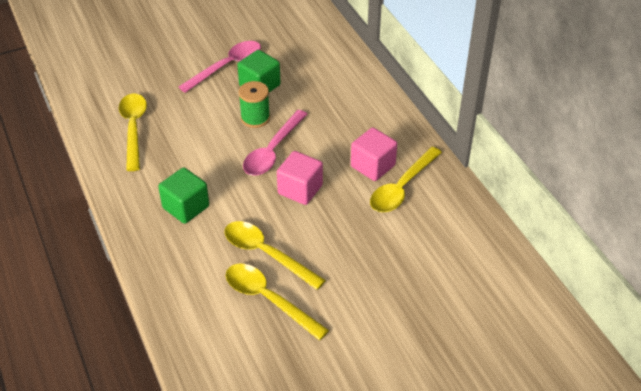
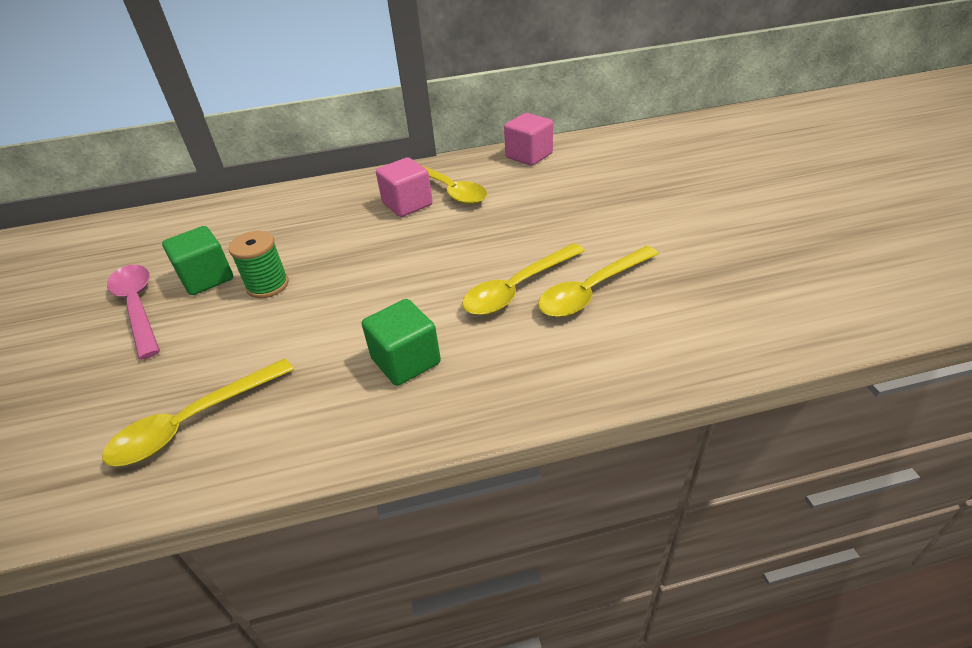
camera: 75 degrees left, 5 degrees down
(133, 129) = (193, 422): yellow spoon -> yellow spoon turned 45 degrees counterclockwise
(272, 151) = (340, 273): pink spoon -> none
(300, 189) = (419, 256): pink cube -> pink cube (529, 155)

